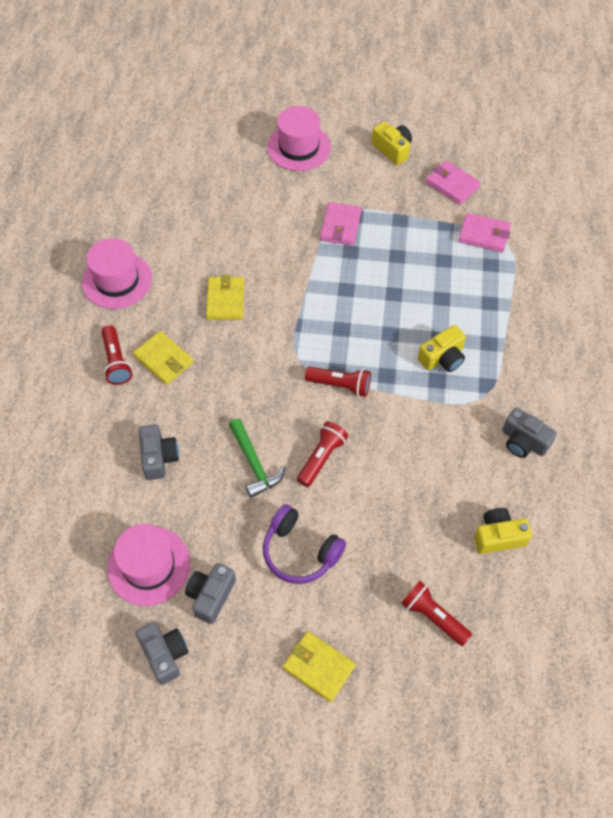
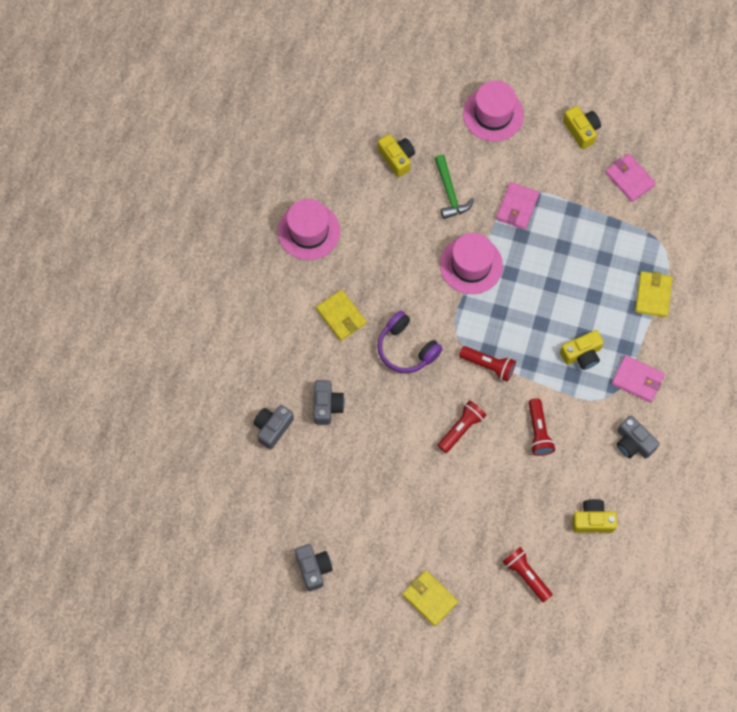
camera: 10 degrees right, 10 degrees up
(116, 361) = (300, 311): red flashlight -> red flashlight (538, 432)
(149, 565) = (309, 496): pink hat -> pink hat (471, 265)
(204, 199) = (397, 158): none -> yellow camera
(211, 595) = (354, 529): grey camera -> grey camera (273, 428)
(225, 300) = (401, 267): yellow wallet -> yellow wallet (653, 295)
(254, 463) = (404, 424): green hammer -> green hammer (449, 192)
(300, 551) = (430, 505): purple headphones -> purple headphones (406, 348)
(484, 235) = (646, 237): pink wallet -> pink wallet (637, 379)

